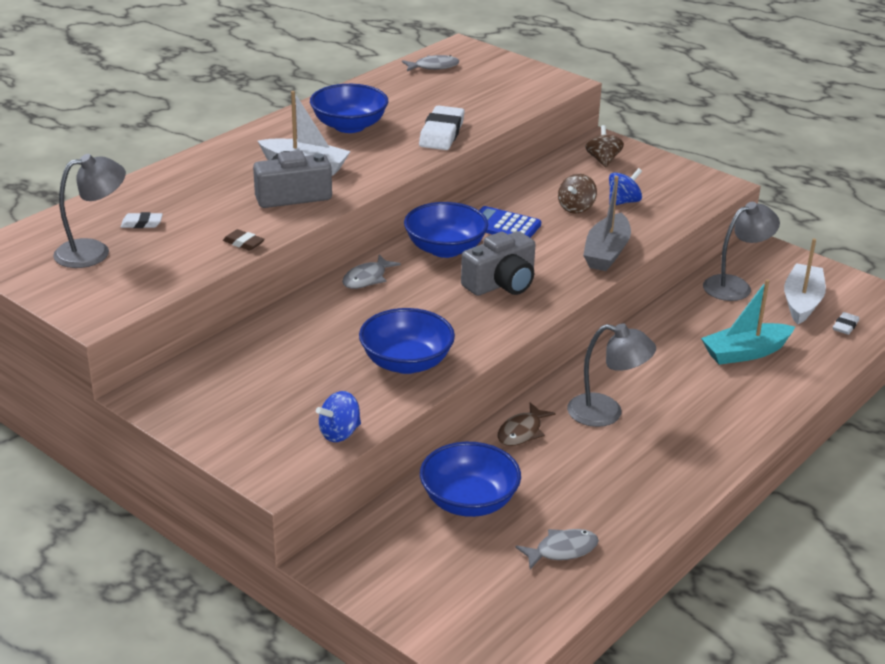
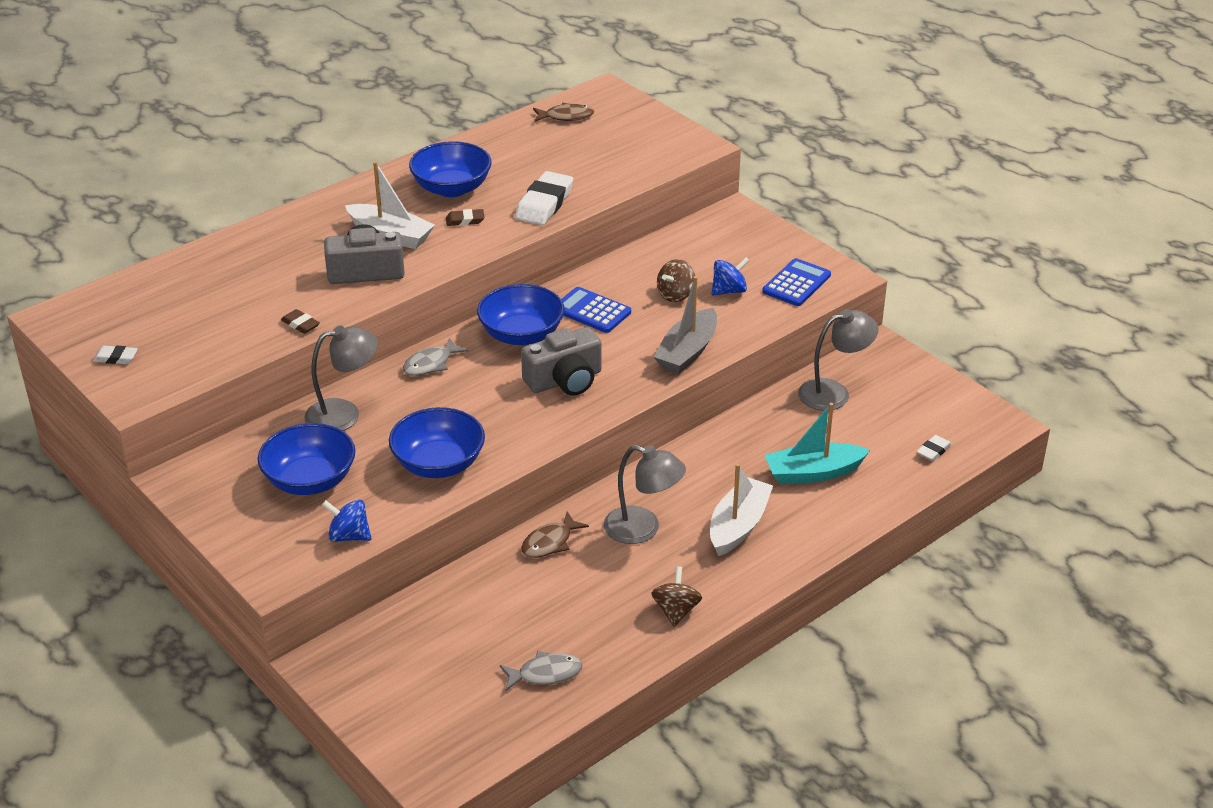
camera: 10 degrees right, 5 degrees up
(93, 252) = (153, 323): grey lamp -> grey lamp (344, 414)
(142, 223) = (208, 294): white eraser -> white eraser (116, 358)
(339, 433) = (349, 536): blue spinning top -> blue spinning top turned 45 degrees clockwise
(372, 150) = (465, 220): none -> brown eraser
(433, 67) = (566, 116): grey fish -> brown fish
(469, 501) = (472, 613): blue bowl -> blue bowl (310, 480)
(603, 160) = (727, 237): brown spinning top -> brown spinning top (676, 611)
(682, 192) = (796, 283): none -> blue calculator
(802, 302) = (898, 418): white boat -> white boat (738, 526)

